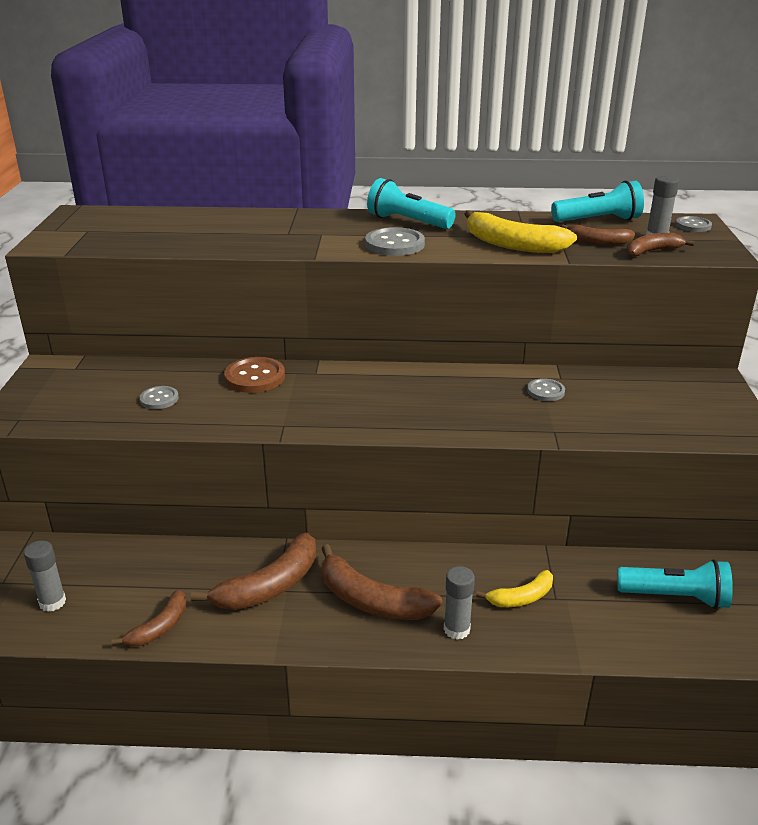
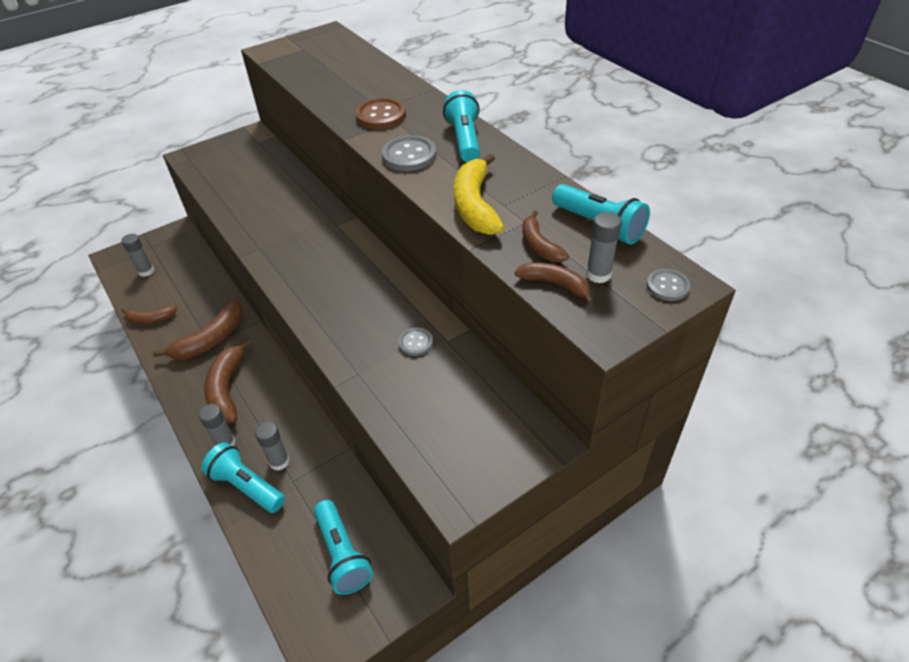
camera: 55 degrees right, 15 degrees up
(159, 399) = (249, 188): grey button -> none
(255, 377) = (307, 205): brown button -> brown button (381, 115)
(269, 586) = (211, 339): brown banana -> brown banana turned 60 degrees counterclockwise
(521, 597) = (279, 461): yellow banana -> grey glue stick
(535, 633) = (247, 486): none -> turquoise flashlight

